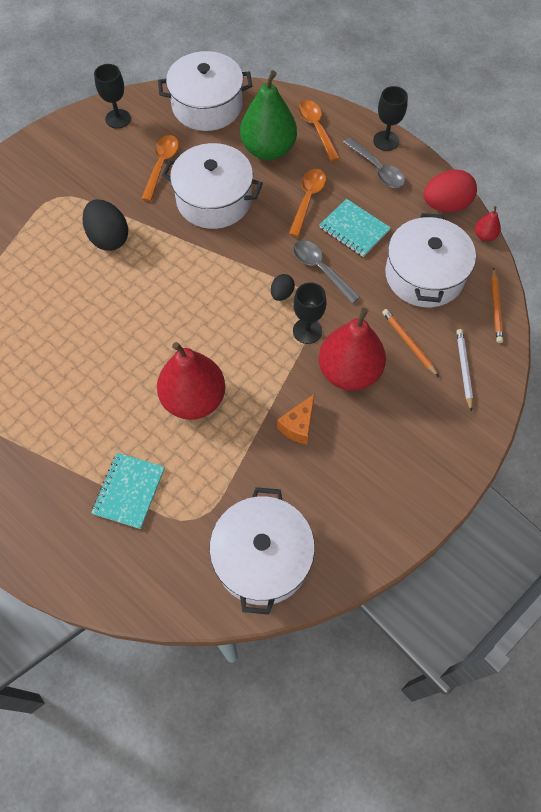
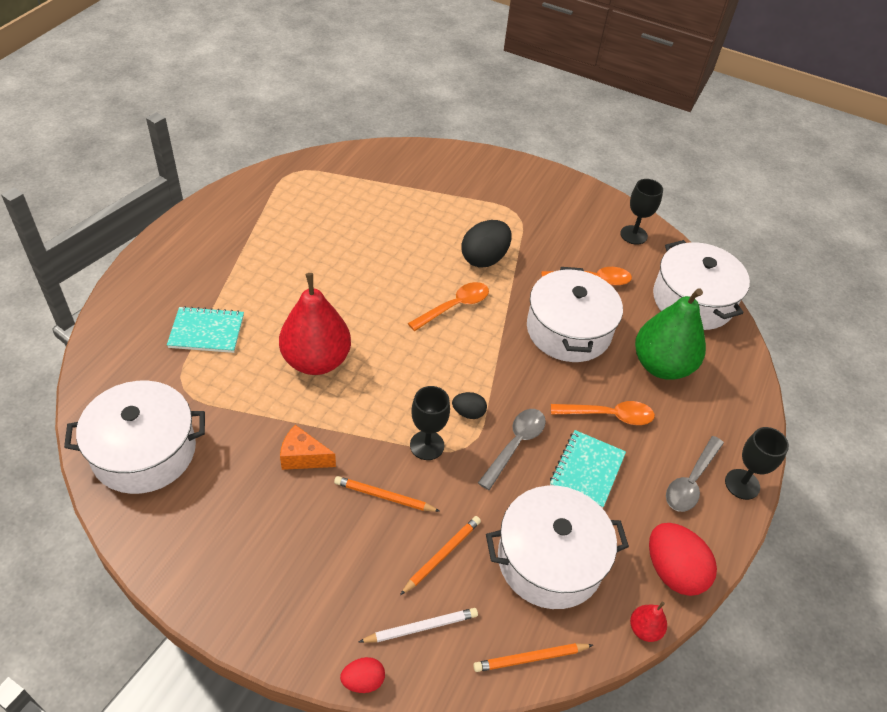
camera: 70 degrees right, 15 degrees down
(316, 129) = (718, 407): orange spoon -> orange spoon (454, 307)
(349, 372) = (384, 496): red pear -> orange pencil
(498, 414) = (363, 681): none -> red egg

